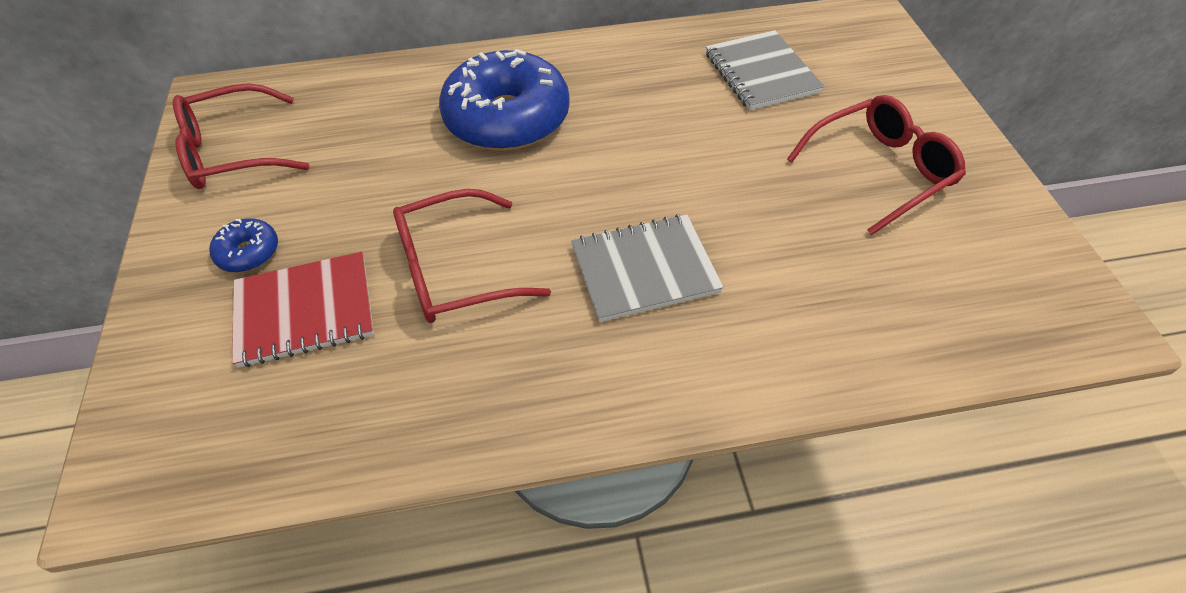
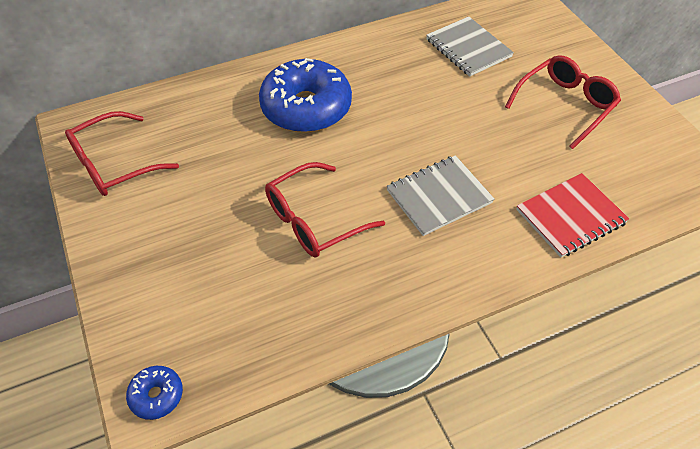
camera: 15 degrees left, 0 degrees up
(248, 252) = (161, 234): blue donut -> blue donut (156, 395)
(305, 311) = (221, 266): red notebook -> red notebook (570, 216)

